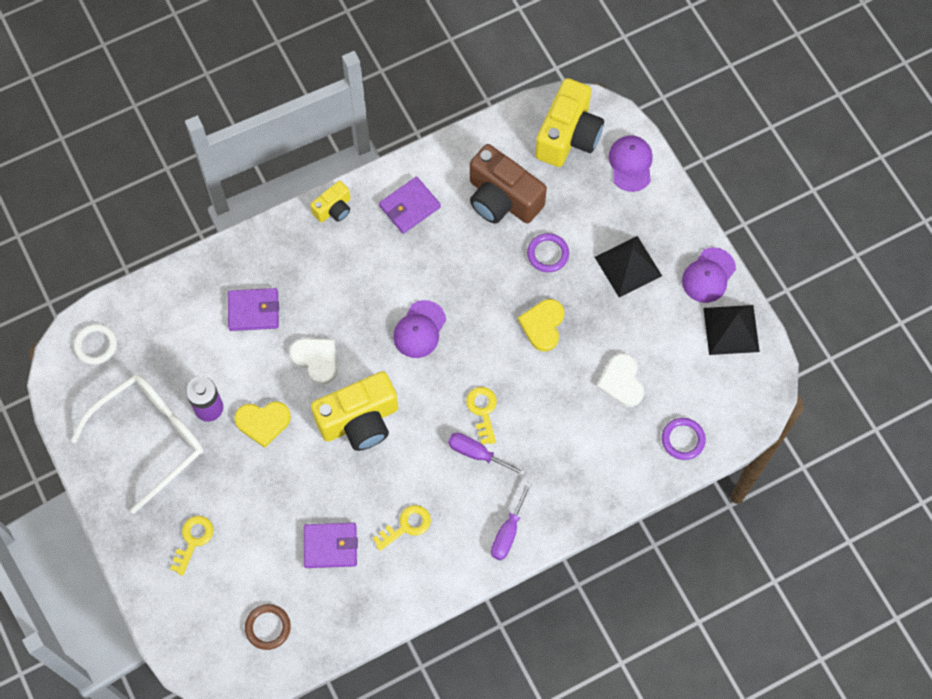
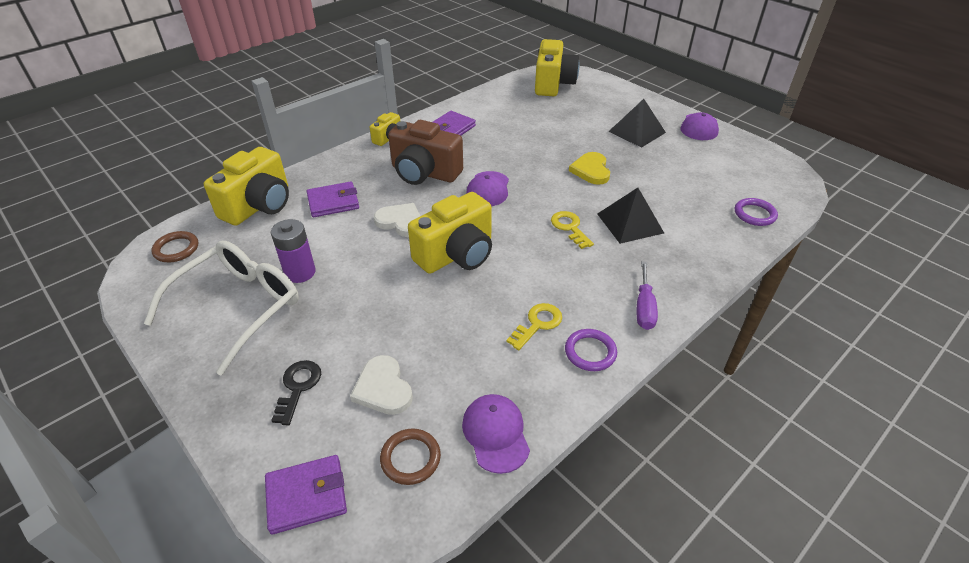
camera: 15 degrees left, 25 degrees down
(96, 345) = (176, 249): white ring -> brown ring
(178, 297) = (259, 205): none -> yellow camera
(193, 540) = (298, 387): yellow key -> black key
(263, 422) = (359, 273): yellow heart -> none
(330, 546) = (462, 358): purple wallet -> purple wallet (307, 496)
(477, 454) = (580, 256): purple screwdriver -> none
(502, 199) = (521, 116): brown camera -> brown camera (424, 173)
(548, 254) = (571, 135): purple ring -> purple ring (590, 352)
(621, 382) = (677, 190): white heart -> white heart (383, 388)
(630, 164) = (605, 89): purple cap -> purple cap (495, 434)
(731, 329) = (739, 149): black pyramid -> black pyramid (630, 223)

